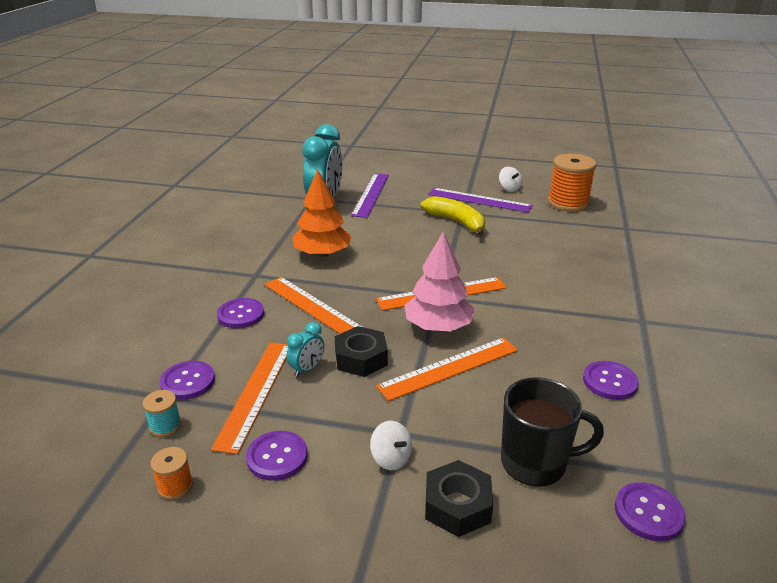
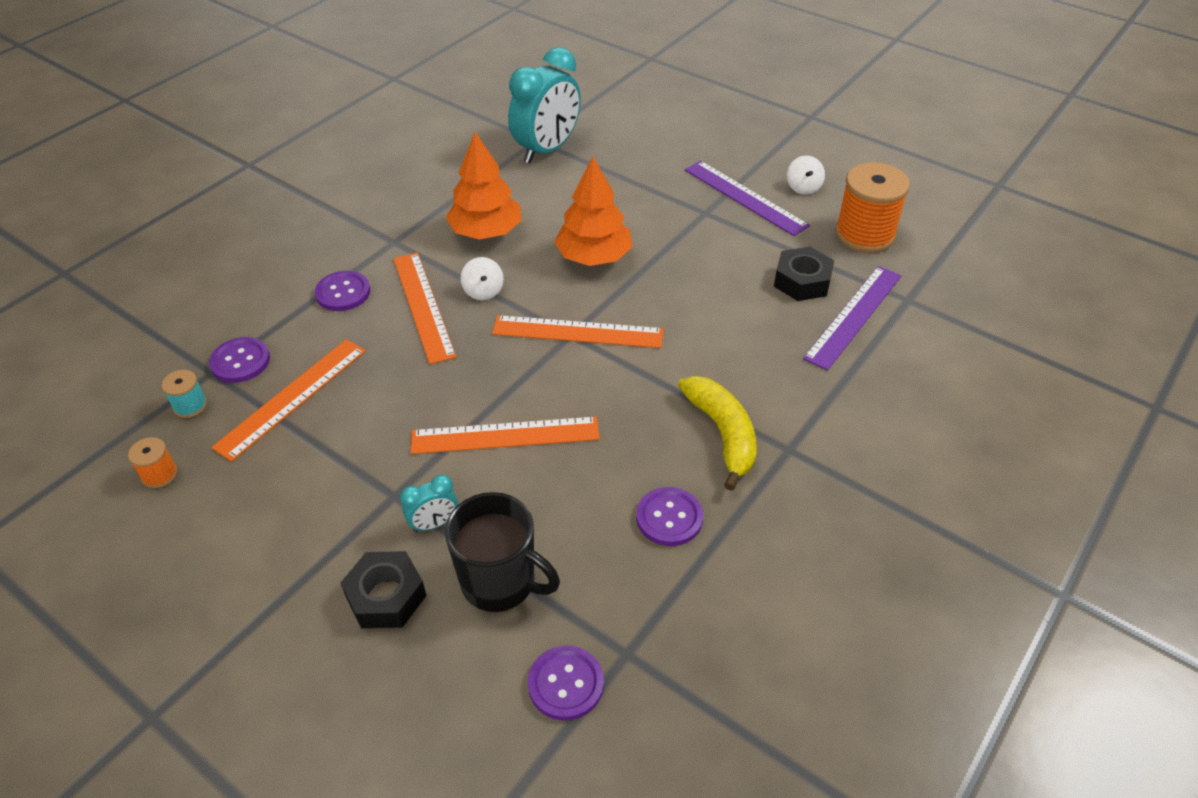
camera: 25 degrees right, 15 degrees up
(277, 457) = (263, 478): purple button -> none
(307, 369) = (360, 386): turquoise clock -> turquoise clock (434, 524)
(361, 358) = (423, 391): black nut -> black nut (802, 281)
(371, 194) = (612, 152): purple ruler -> purple ruler (854, 316)
(391, 458) = (364, 521): white spinning top -> white spinning top (483, 291)
(412, 251) = (594, 257): none -> orange tree
(438, 326) = (537, 377): pink tree -> none
(456, 222) = (685, 226): yellow banana -> yellow banana (722, 434)

